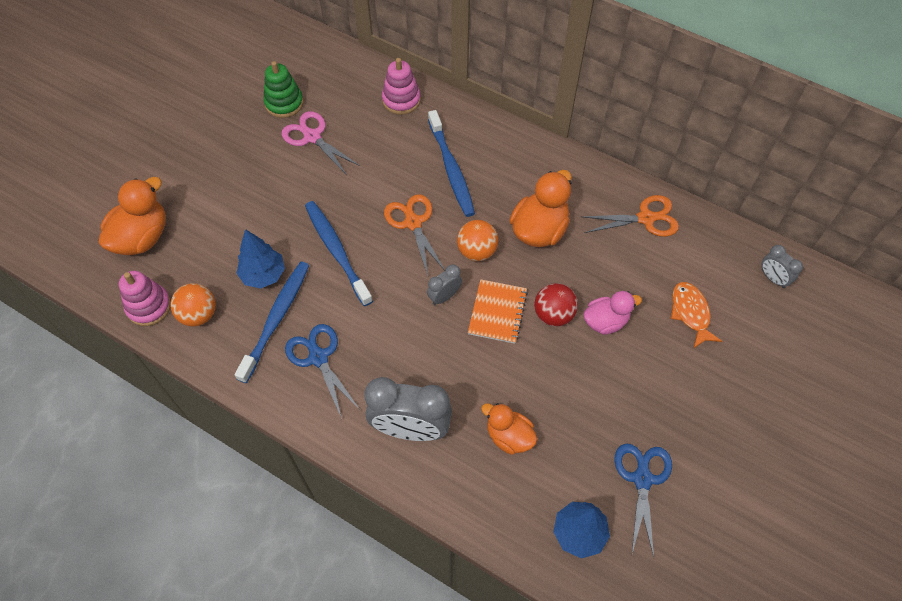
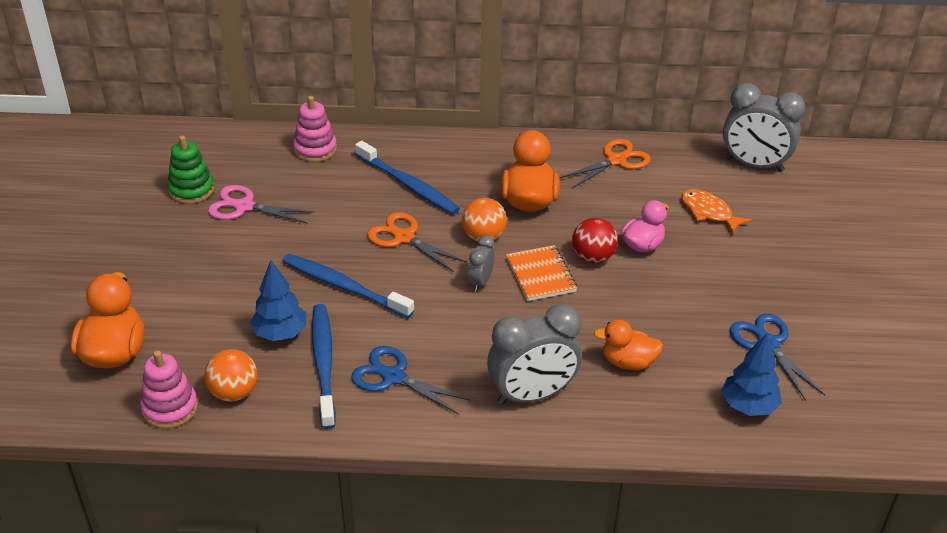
camera: 30 degrees left, 20 degrees down
(773, 278) = (754, 165): grey clock -> grey clock, size x2.02

